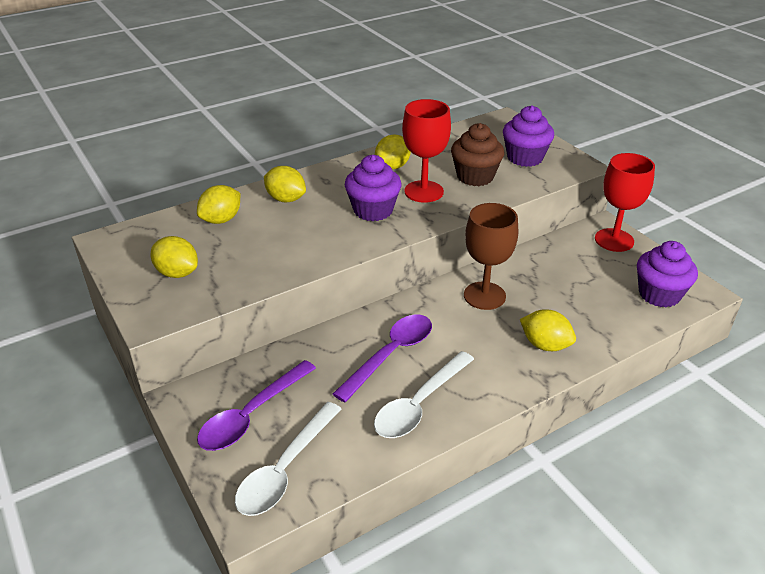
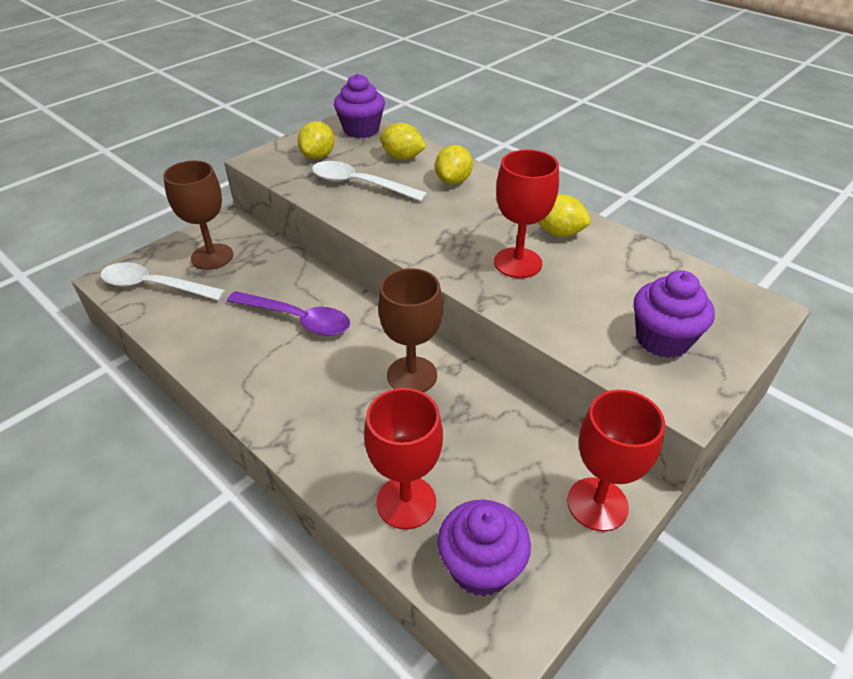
camera: 75 degrees right, 5 degrees up
(251, 415) = (212, 257): purple spoon -> brown goblet
(373, 210) = (459, 234): purple cupcake -> purple cupcake (361, 130)
(419, 404) = (231, 349): white spoon -> white spoon (359, 184)
(475, 176) = (578, 298): brown cupcake -> none
(545, 345) = (337, 438): yellow lemon -> none
(609, 318) = (406, 502): none -> red goblet

